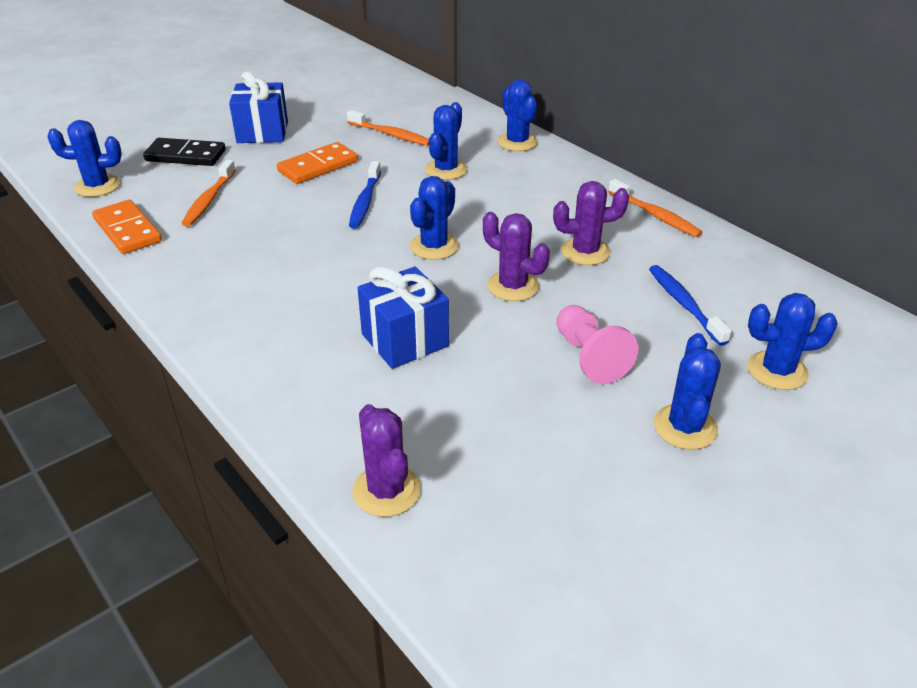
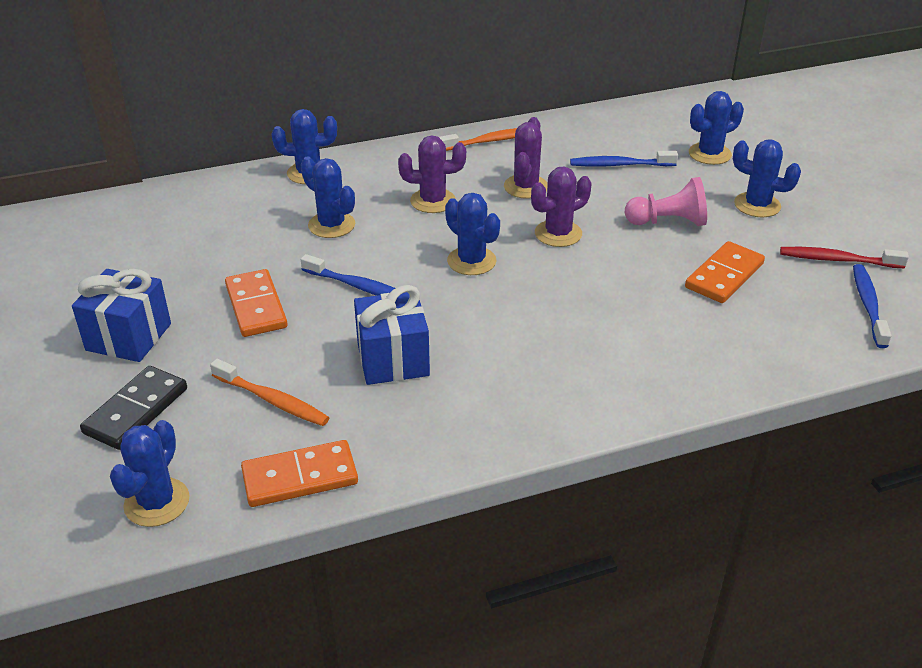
camera: 70 degrees left, 0 degrees up
(386, 491) = (794, 349): purple cactus -> purple cactus (433, 201)
(390, 134) = (222, 244): orange toothbrush -> none
(405, 340) = (611, 306): blue gift -> blue gift (393, 359)
(506, 415) = (724, 275): none -> orange domino
(513, 558) = (868, 305): none -> blue toothbrush
(605, 519) = (838, 260): none -> red toothbrush
(777, 371) = (709, 154): blue cactus -> blue cactus turned 45 degrees clockwise

